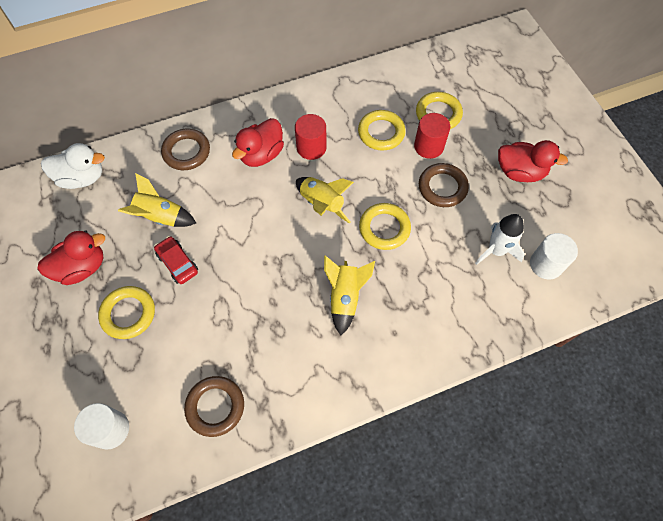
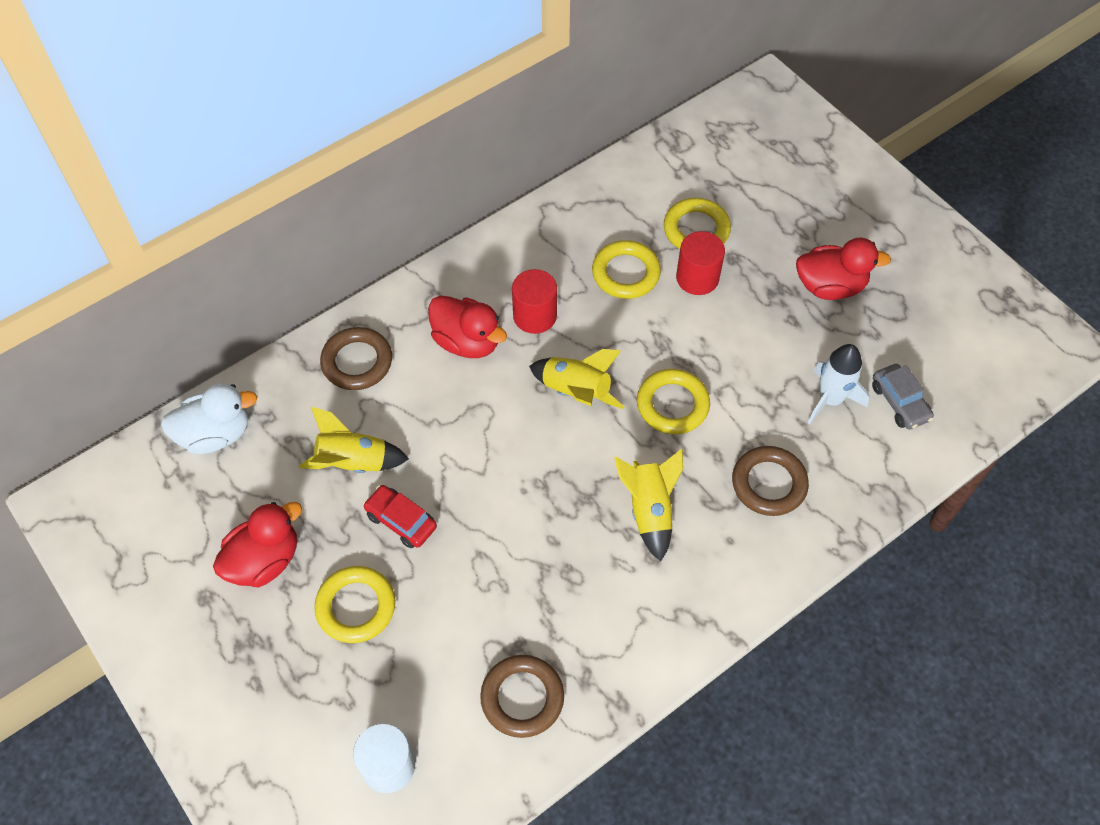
camera: 15 degrees left, 5 degrees down
(261, 154) = (467, 341): red duck -> red duck turned 75 degrees counterclockwise
(442, 187) = (733, 330): brown ring -> brown ring (769, 484)
(546, 264) = (900, 402): white cylinder -> grey car

